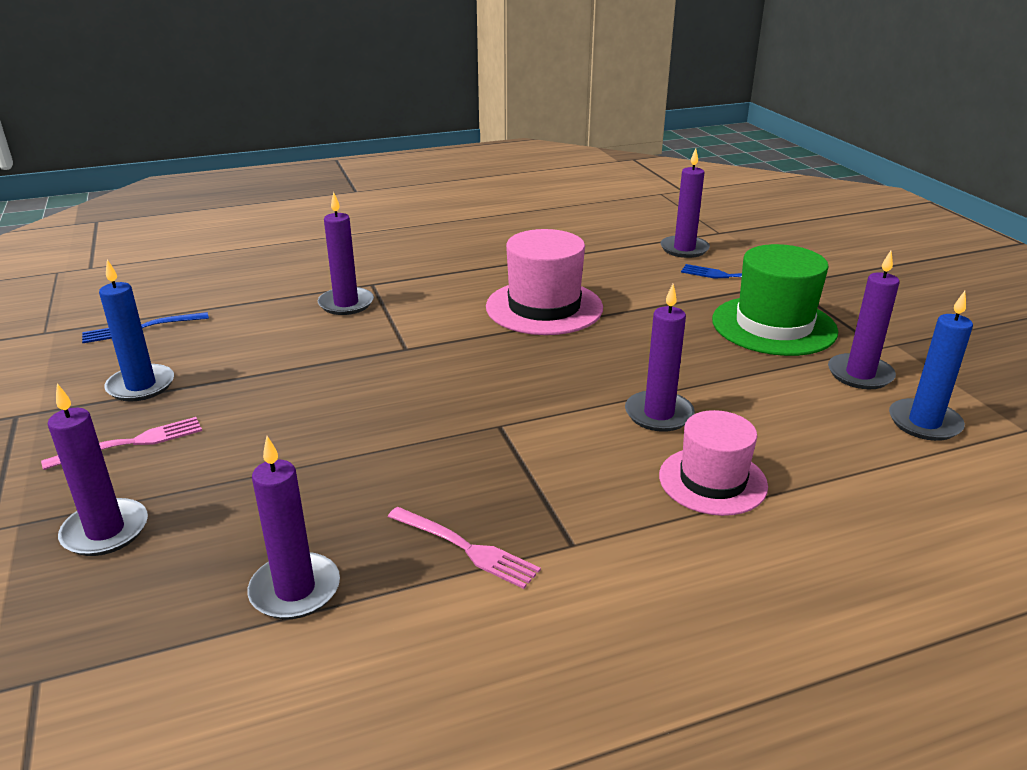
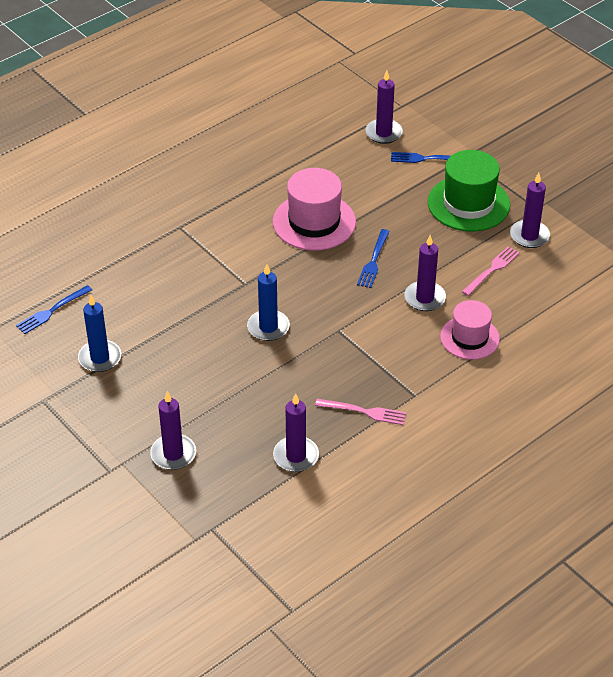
camera: 20 degrees left, 15 degrees up
(132, 443) = (135, 399): pink fork -> pink fork (492, 269)
(346, 304) = (176, 252): purple candle -> none
(602, 359) = (373, 261): none -> blue fork
(924, 423) = (570, 267): blue candle -> blue candle (268, 327)

